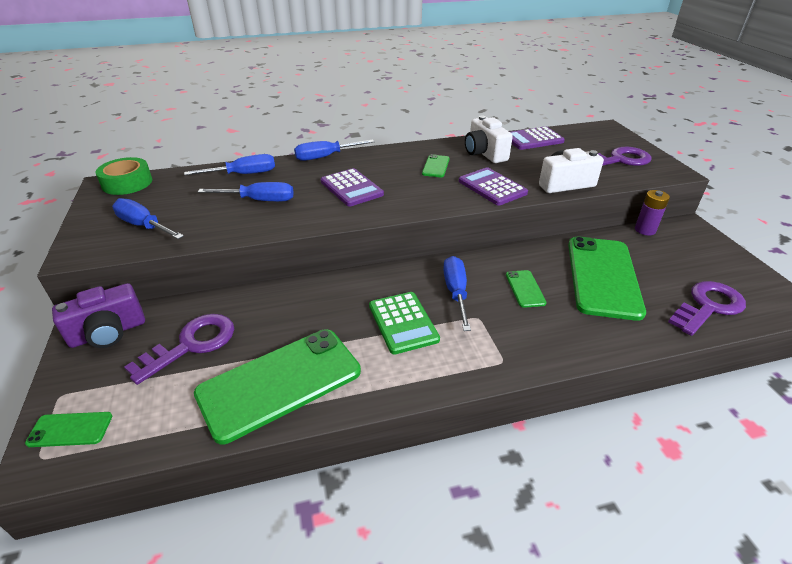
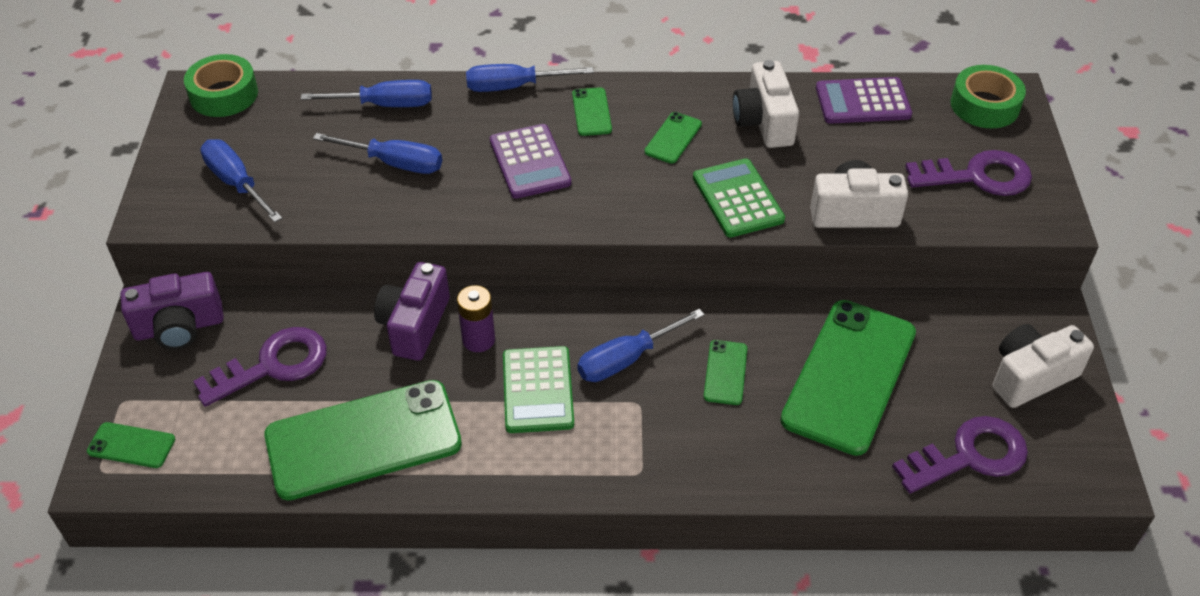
camera: 15 degrees right, 10 degrees up
(297, 299) = (414, 325): none -> purple camera
(379, 161) = (591, 112): none -> green phone
(456, 293) = (627, 359): blue screwdriver -> blue screwdriver turned 135 degrees counterclockwise
(492, 187) = (737, 199): purple calculator -> green calculator
(598, 133) = (984, 105): none -> green tape
(645, 230) = (970, 306): purple battery -> purple battery (478, 340)
(706, 258) = (1030, 376): none -> white camera

